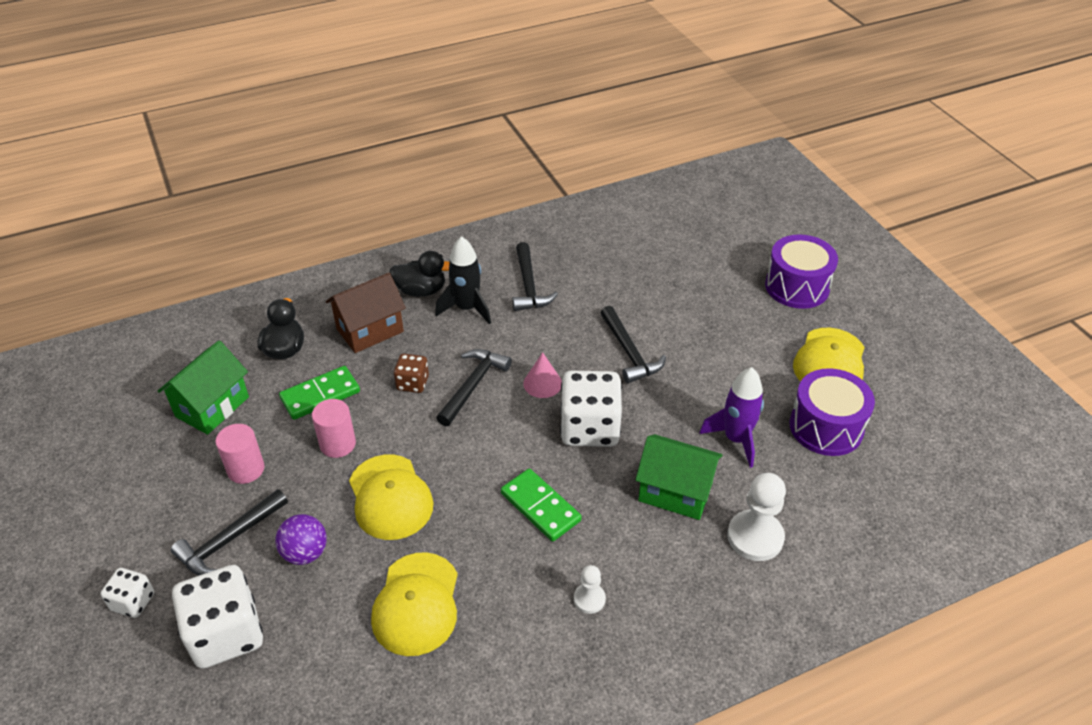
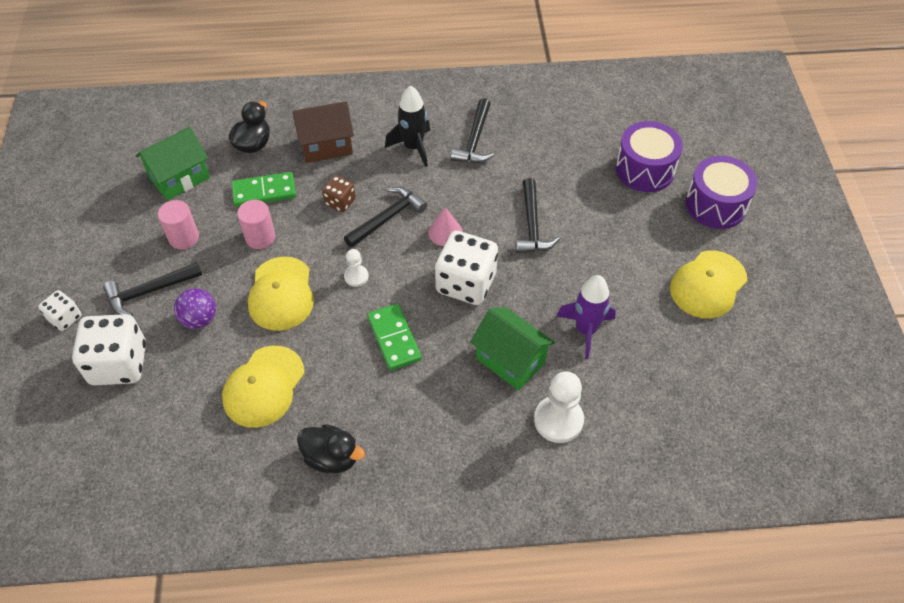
camera: 20 degrees right, 10 degrees up
(421, 290) = (383, 121): black duck -> black duck (331, 457)
(589, 599) = (397, 427): white pawn -> white pawn (356, 276)
(826, 427) = (672, 343): purple drum -> purple drum (644, 169)

